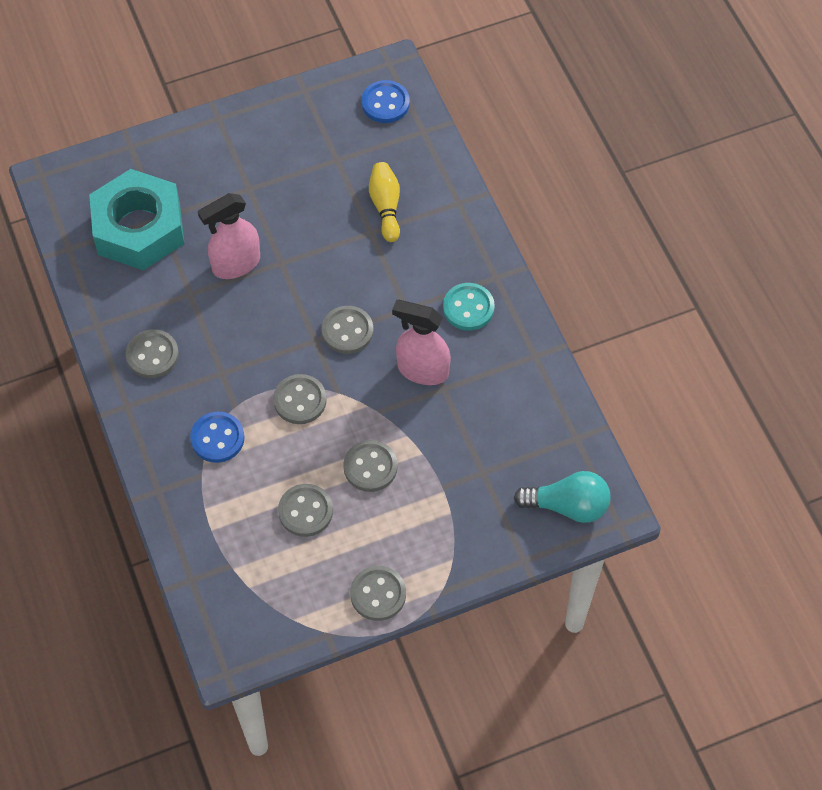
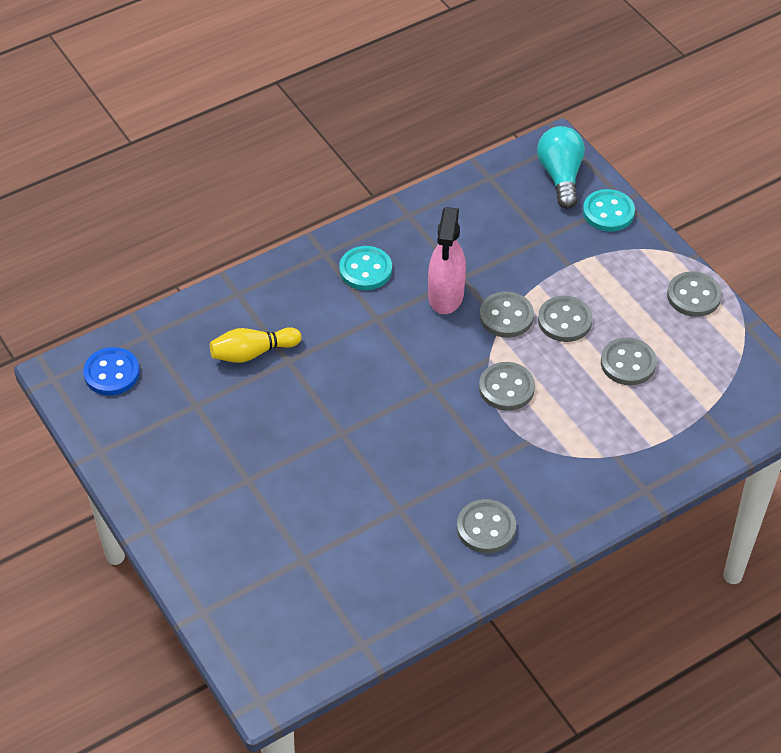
camera: 100 degrees left, 10 degrees down
(139, 228) = (321, 576): turquoise nut -> none
(217, 438) = (569, 449): blue button -> none
(236, 264) = (352, 473): pink spray bottle -> none
(347, 331) = (415, 362): grey button -> grey button (506, 316)
(508, 540) = (608, 212): none -> turquoise button

